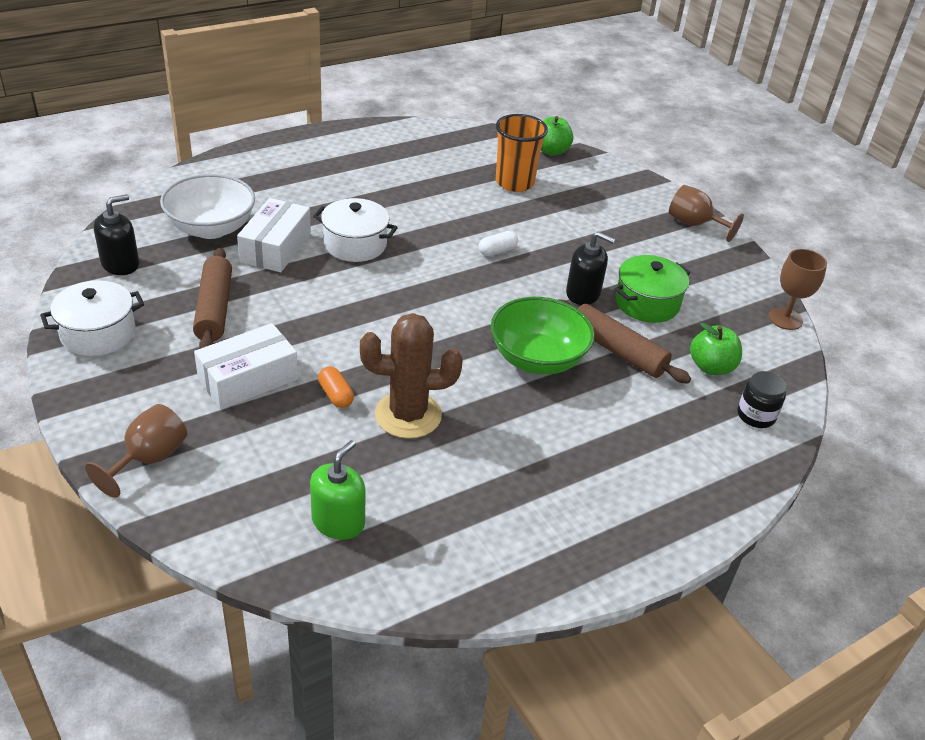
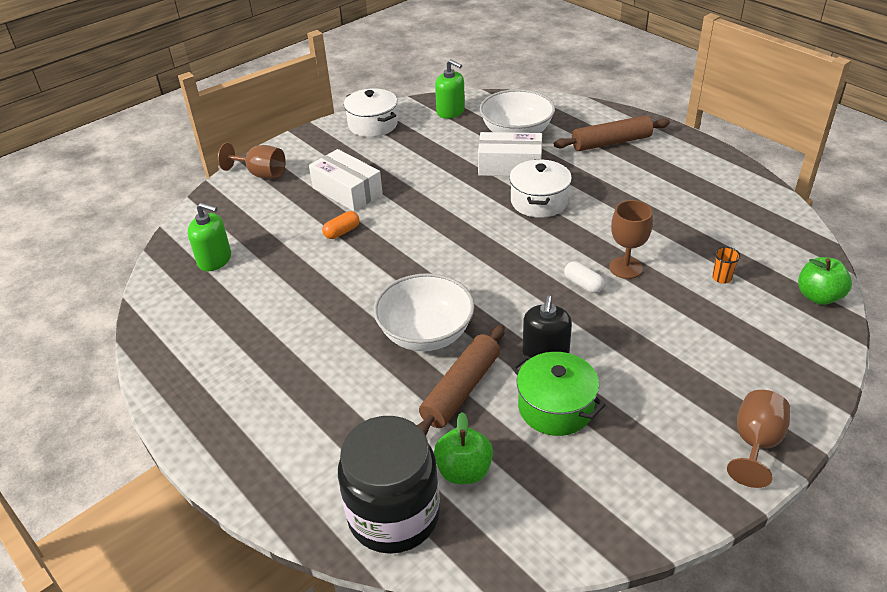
camera: 85 degrees right, 0 degrees up
(120, 264) = (450, 111): black soap dispenser -> green soap dispenser
(214, 309) = (419, 159): brown rolling pin -> brown rolling pin (611, 142)
(408, 415) = (329, 271): brown cactus -> none
(514, 183) = (721, 278): orange cup -> orange cup, size x0.43
(537, 359) = (426, 334): green bowl -> white bowl
(756, 415) = (394, 515): black jar -> black jar, size x2.08
(785, 319) = (593, 549): brown goblet -> brown goblet (625, 268)

